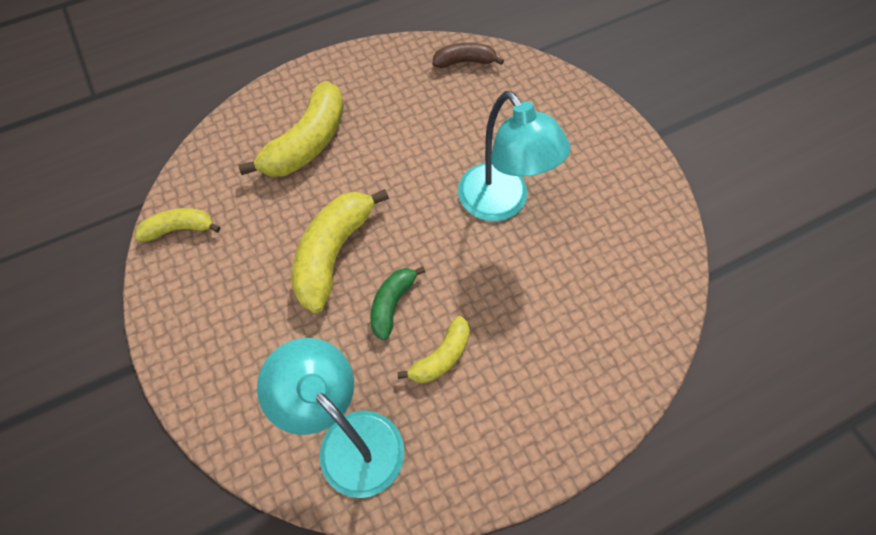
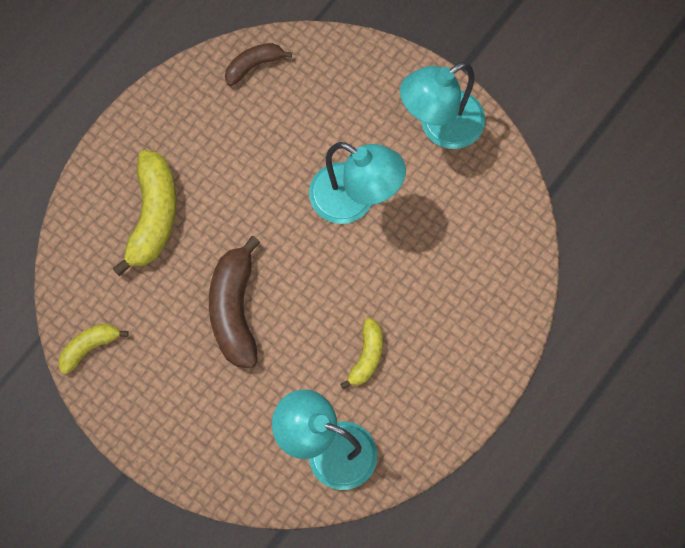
camera: 25 degrees left, 10 degrees up
(333, 253) = (235, 310): yellow banana -> brown banana
(392, 304) = (306, 331): green banana -> none
(617, 173) = (440, 127): none -> turquoise lamp

